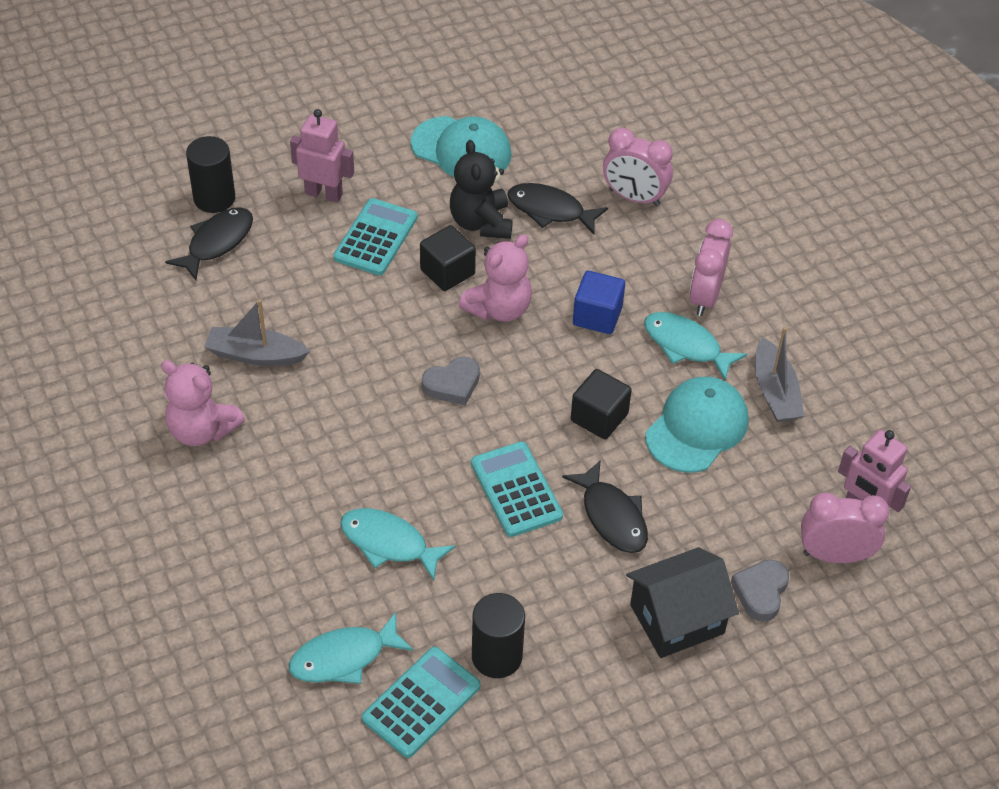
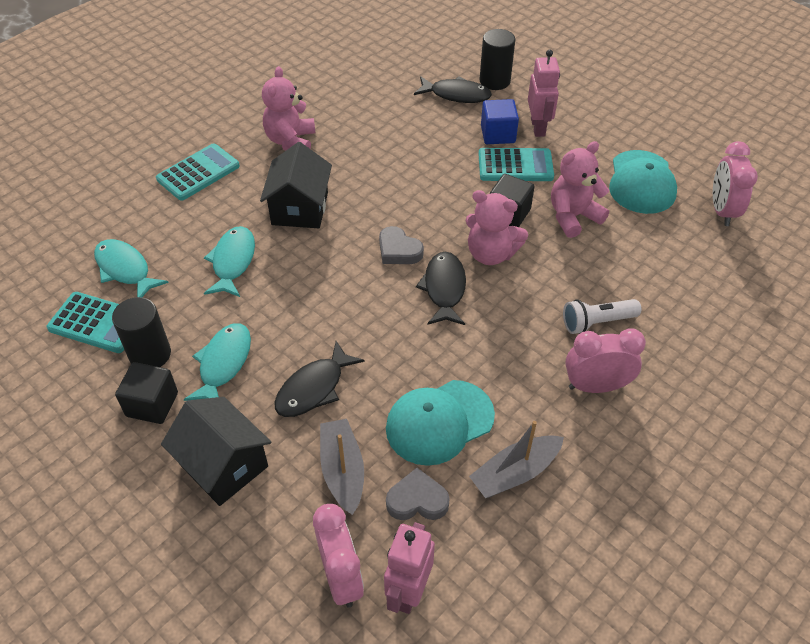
camera: 70 degrees right, 0 degrees up
(255, 355) = (368, 144): grey boat -> grey boat (342, 471)
(333, 454) = (300, 208): none -> black house
(481, 223) = (573, 216): black teddy bear -> pink teddy bear
(516, 490) = (314, 318): turquoise calculator -> turquoise calculator (198, 173)
(550, 210) = (618, 253): black fish -> black fish (444, 288)
(597, 316) = (523, 316): blue cube -> blue cube (498, 134)
(599, 417) = (414, 349): black cube -> black cube (152, 404)
(631, 264) = (597, 322): none -> white flashlight
(634, 197) = (676, 302): pink clock -> pink clock (722, 211)
(686, 346) = (529, 388): turquoise fish -> turquoise fish (223, 363)
(697, 427) = (439, 422): turquoise cap -> turquoise cap turned 135 degrees clockwise
(761, 592) = (275, 523): grey heart -> grey heart (417, 500)

